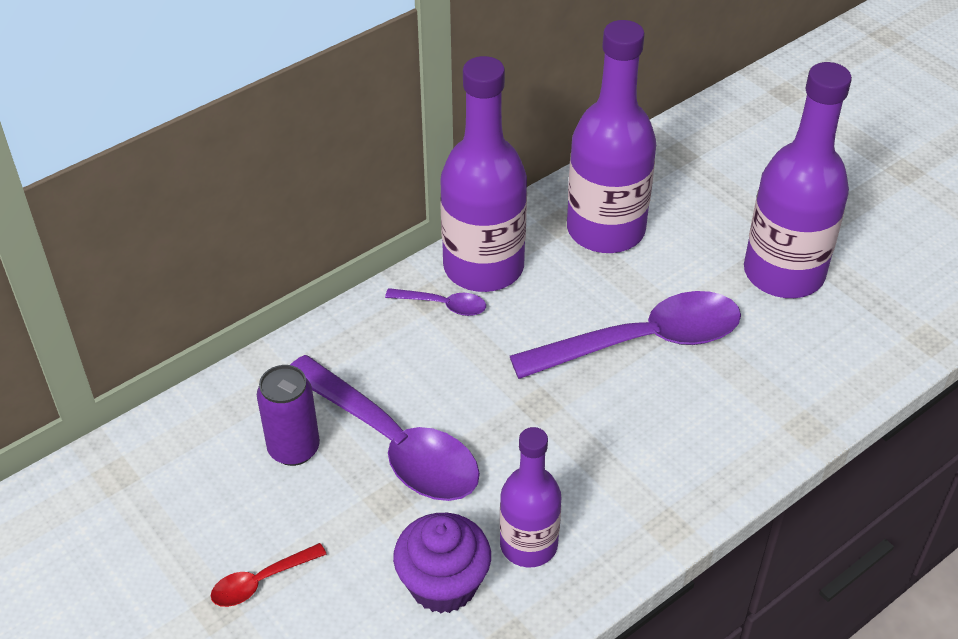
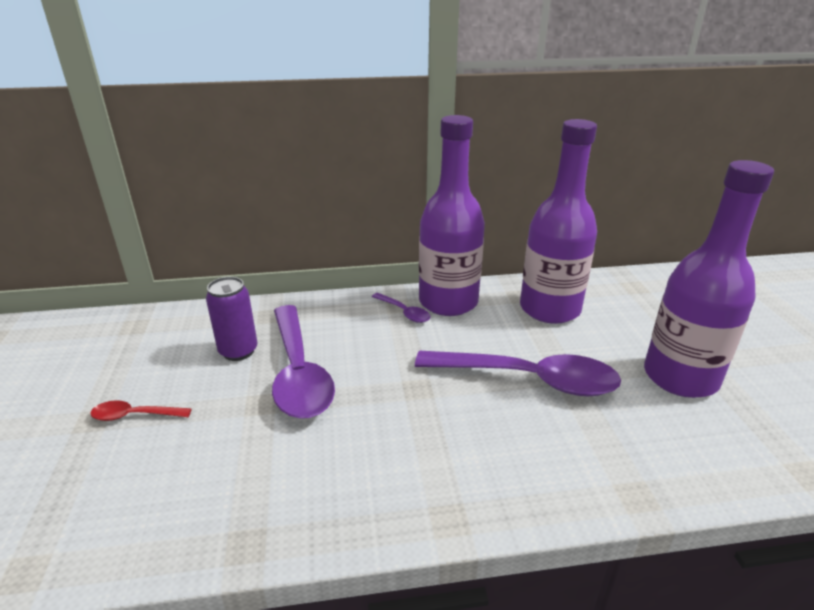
camera: 30 degrees right, 15 degrees down
(443, 584) = (239, 474): purple cupcake -> none
(528, 545) = (325, 477): purple bottle -> none

